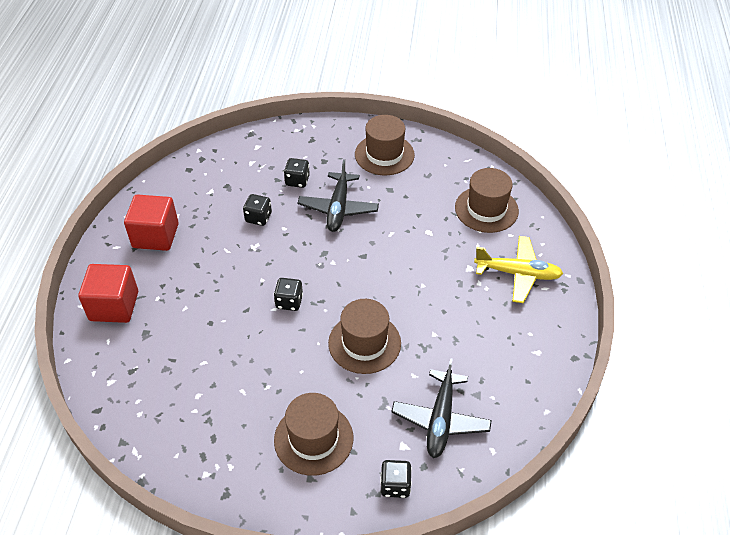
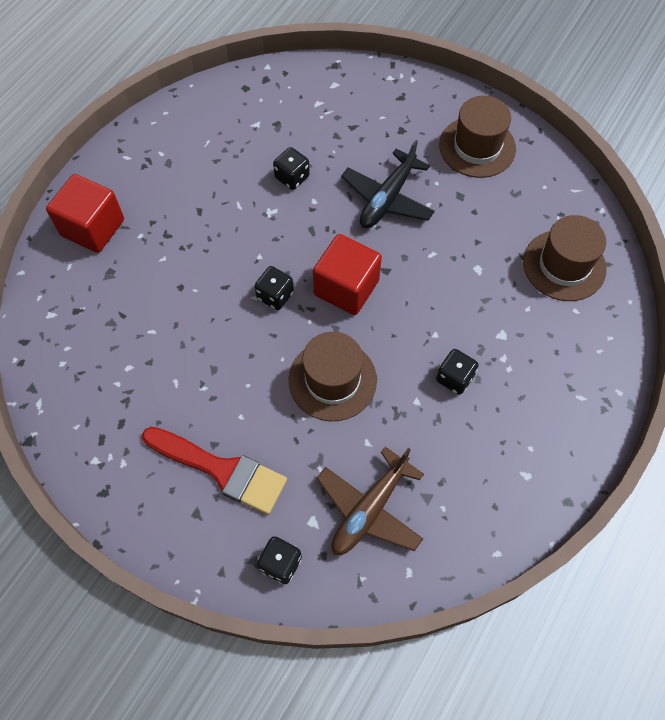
camera: 25 degrees right, 15 degrees up
(155, 236) = (172, 159): red cube -> red cube (346, 287)
(297, 181) = (358, 146): black dice -> black dice (454, 378)
(313, 439) = (222, 470): brown hat -> red brush
(440, 419) = (369, 509): black plane -> brown plane
(518, 274) = (557, 365): yellow plane -> none

